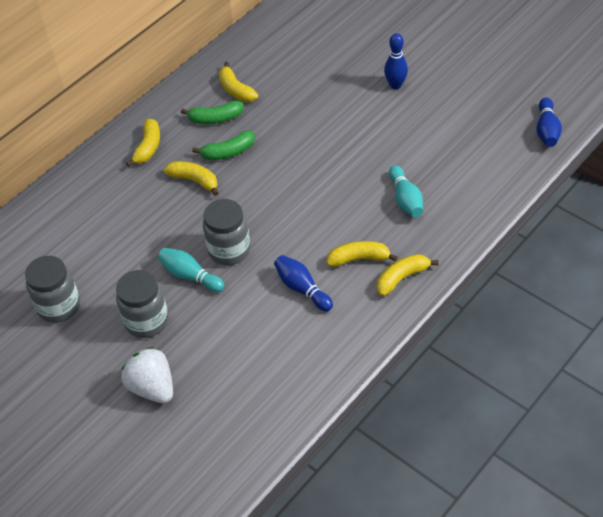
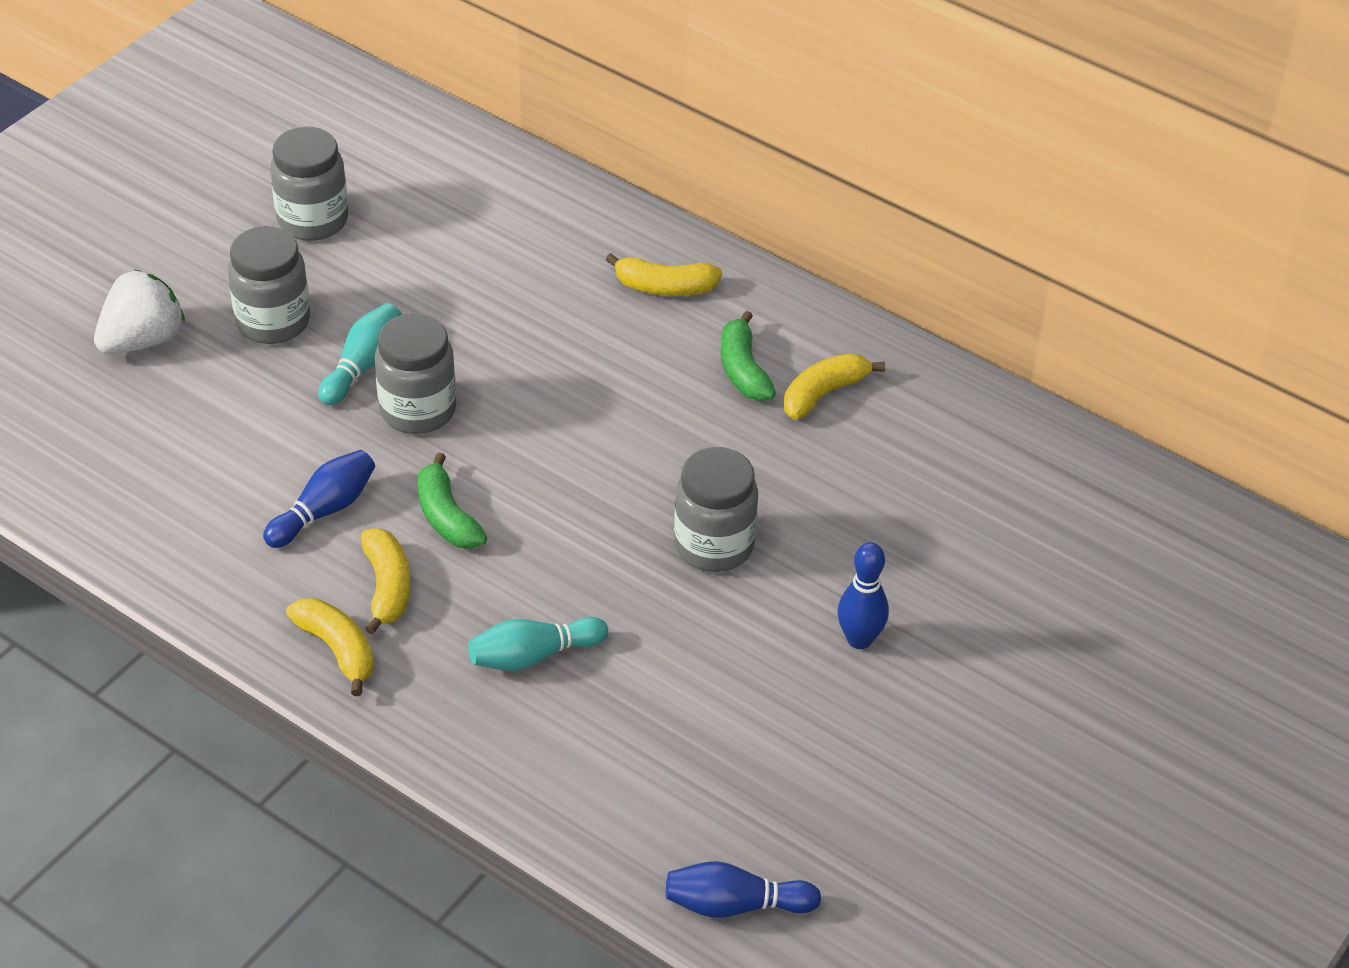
camera: 80 degrees right, 5 degrees down
(194, 180) = (583, 354): yellow banana -> none
(228, 152) = (655, 393): green banana -> green banana (447, 516)
(335, 132) = (714, 545): none -> grey jar

